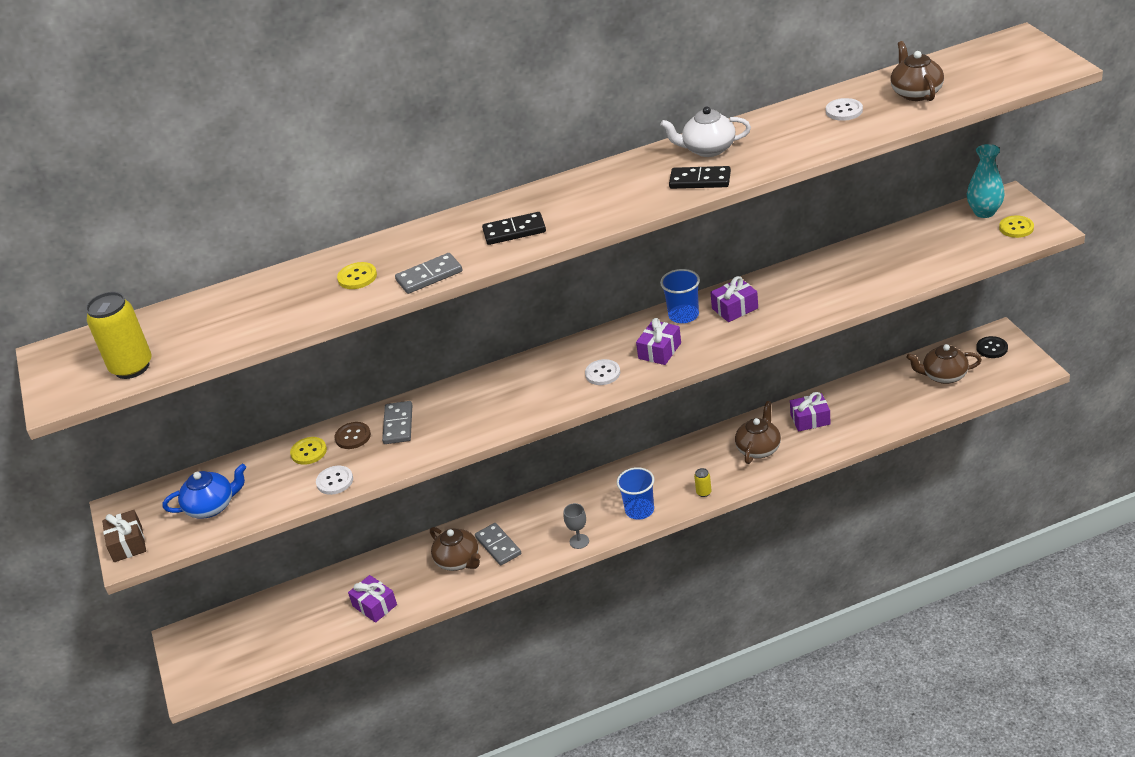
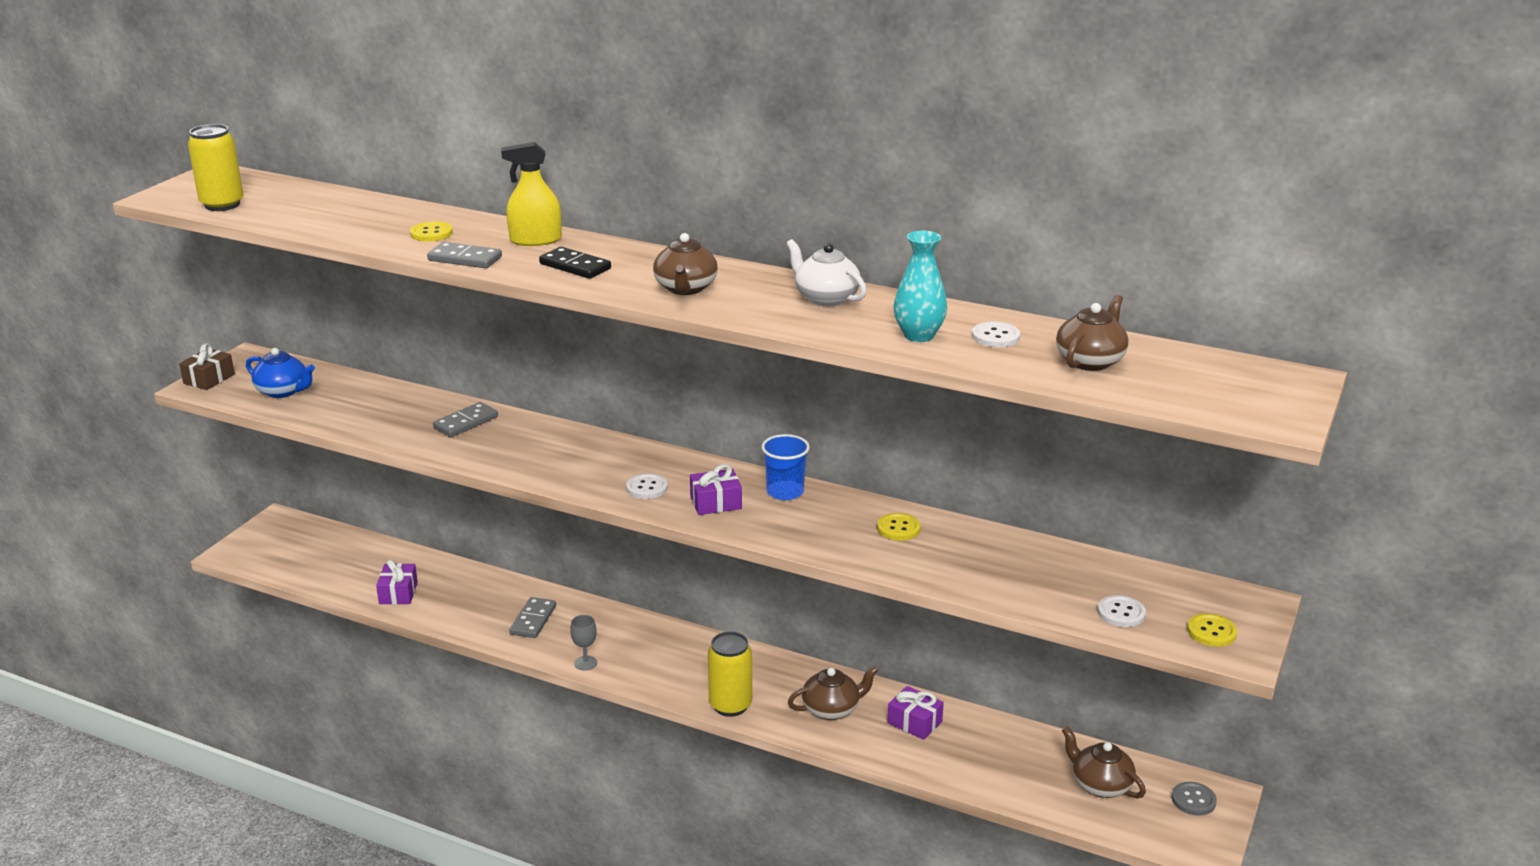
camera: 40 degrees right, 10 degrees down
(309, 452) = (390, 400): yellow button -> yellow button (898, 528)
(335, 481) = (364, 428): white button -> white button (1121, 613)
(353, 436) = (429, 410): brown button -> none
(442, 233) = (535, 240): none -> yellow spray bottle
(458, 561) = (493, 608): brown teapot -> brown teapot (685, 288)
(639, 510) = (663, 678): blue cup -> none
(700, 180) = (766, 313): black domino -> none
(703, 492) = (730, 705): yellow can -> yellow can, size x2.28
(735, 308) = (832, 515): purple gift -> none
(984, 212) = (1208, 598): turquoise vase -> turquoise vase (918, 335)
(992, 348) = (1193, 800): black button -> grey button

